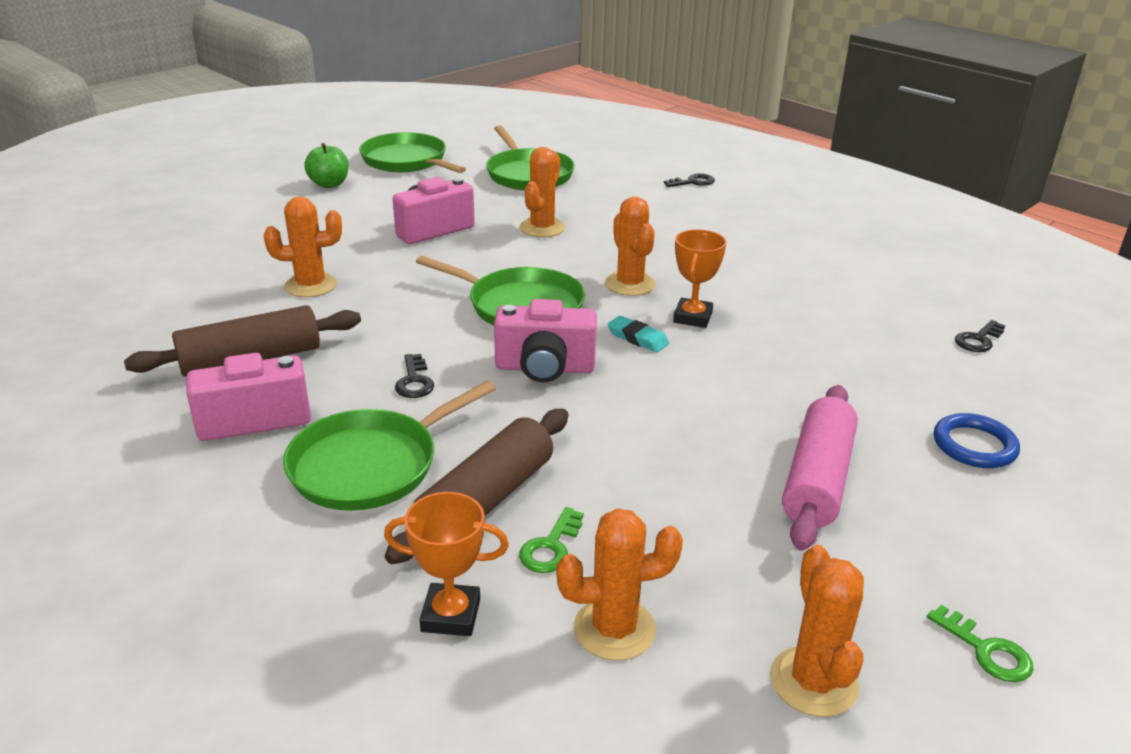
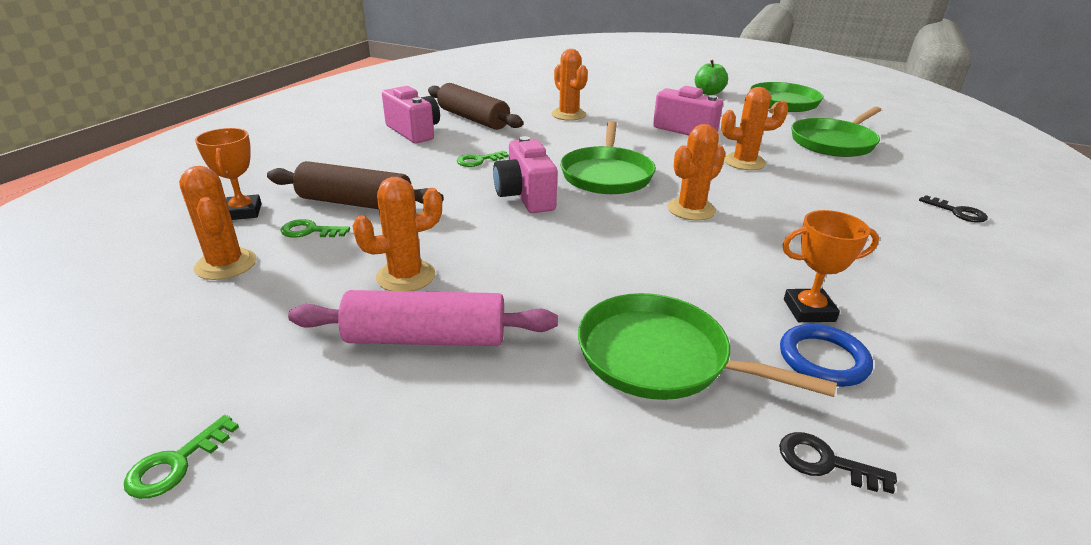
camera: 70 degrees right, 0 degrees up
(371, 465) = (381, 166): green pan -> green pan (661, 357)
(414, 381) = (478, 160): black key -> green key
(637, 338) = (601, 225): turquoise eraser -> none
(692, 317) = (663, 245): orange trophy -> orange trophy (809, 310)
(813, 682) = (157, 355): orange cactus -> orange cactus (406, 276)
(974, 445) = (541, 456): blue ring -> blue ring (823, 359)

